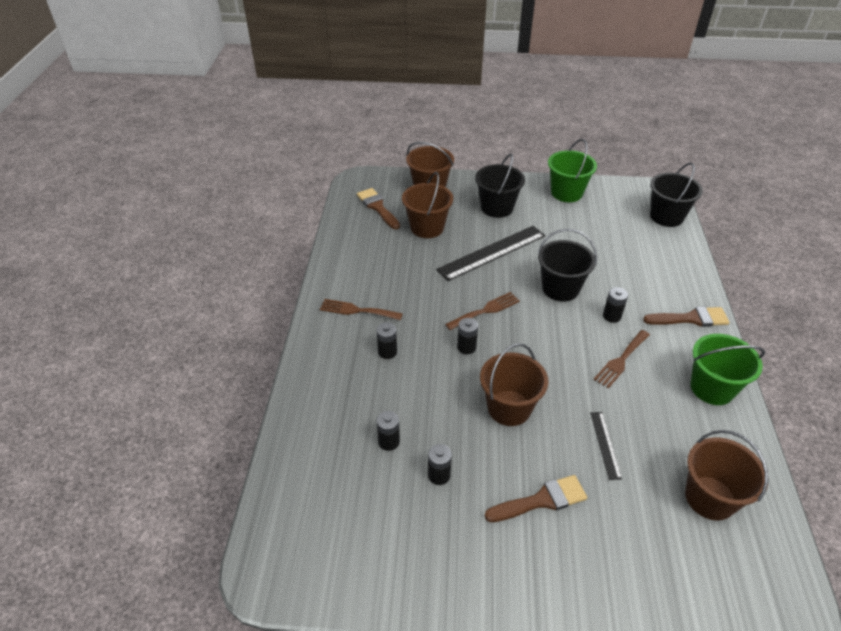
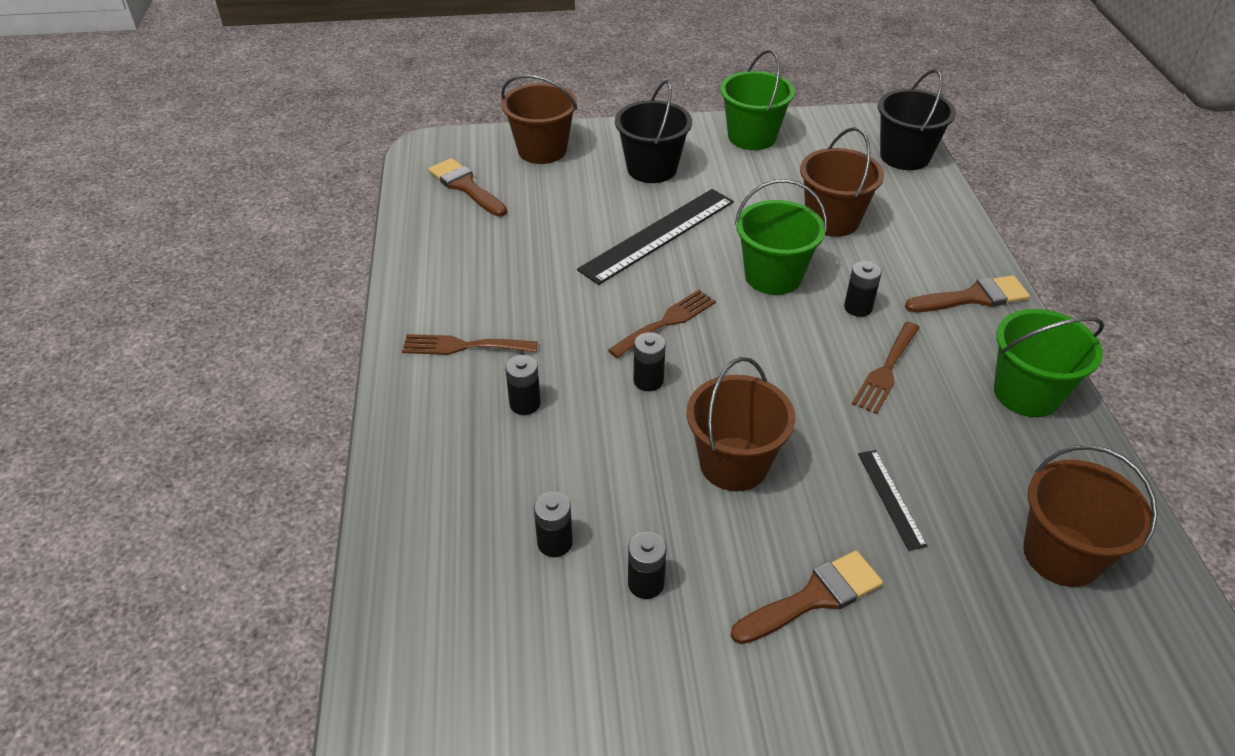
camera: 10 degrees left, 0 degrees up
(427, 227) = (550, 209): brown bucket -> brown bucket (832, 220)
(560, 288) = (773, 276): black bucket -> green bucket

